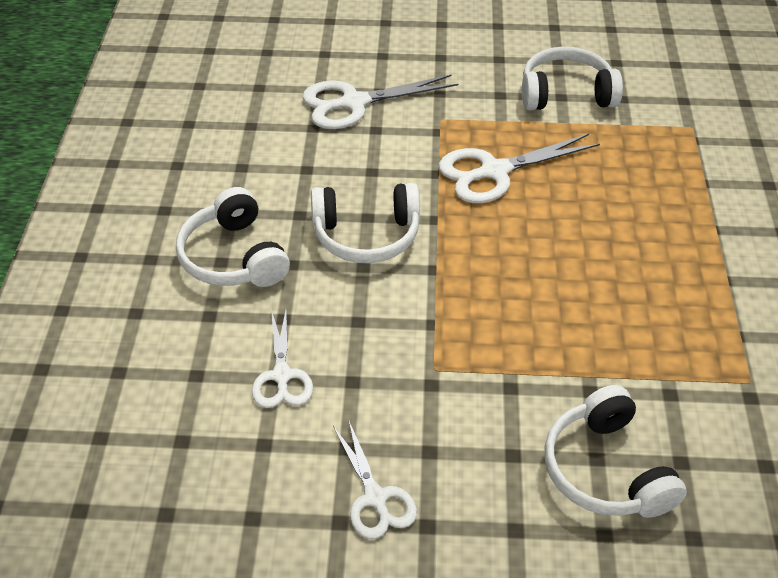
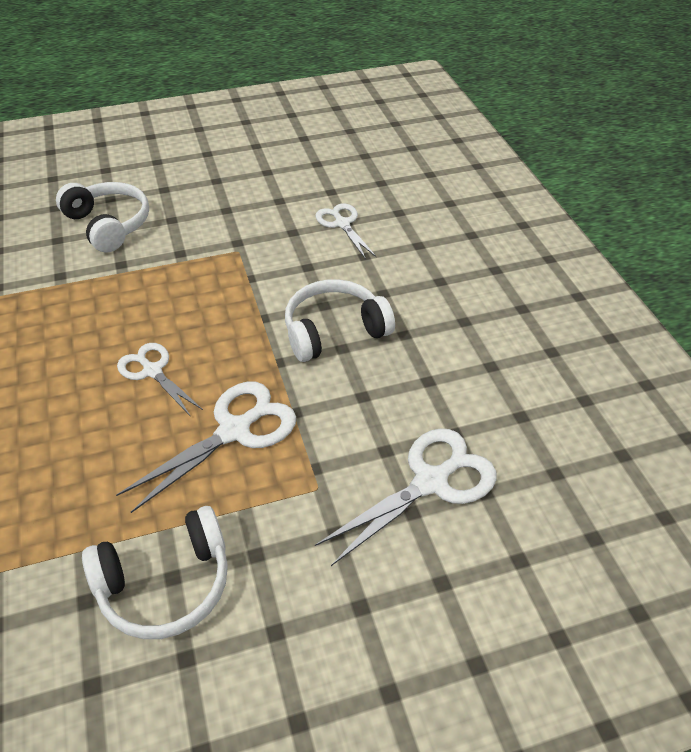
camera: 160 degrees right, 0 degrees up
(234, 257) = (432, 286): white headphones -> none
(375, 498) = (251, 184): white scissors -> white scissors (152, 371)

